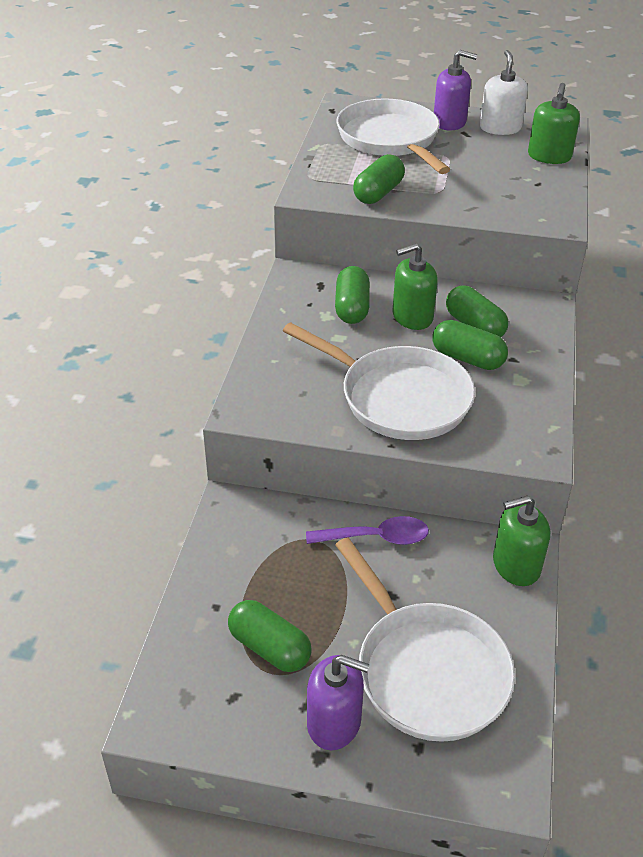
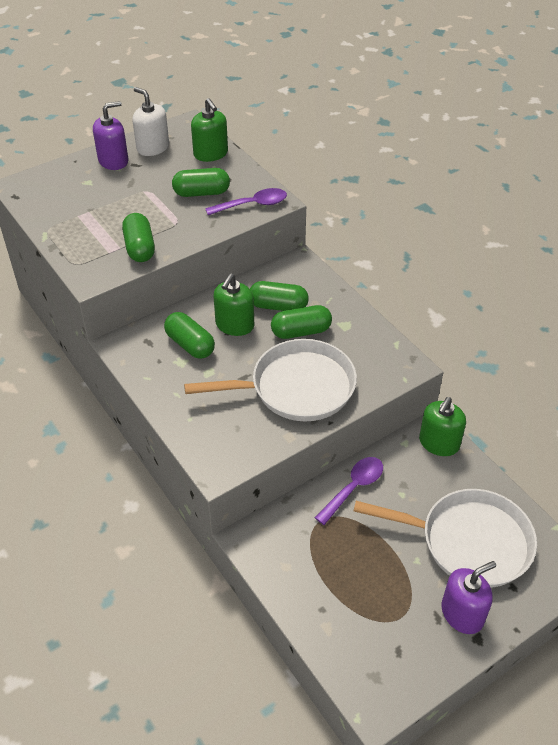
camera: 45 degrees left, 5 degrees up
(269, 648) = (381, 605): green capsule -> green capsule (201, 193)
(390, 140) = (91, 198): white pan -> none
(531, 213) = (252, 205): none -> purple spoon

